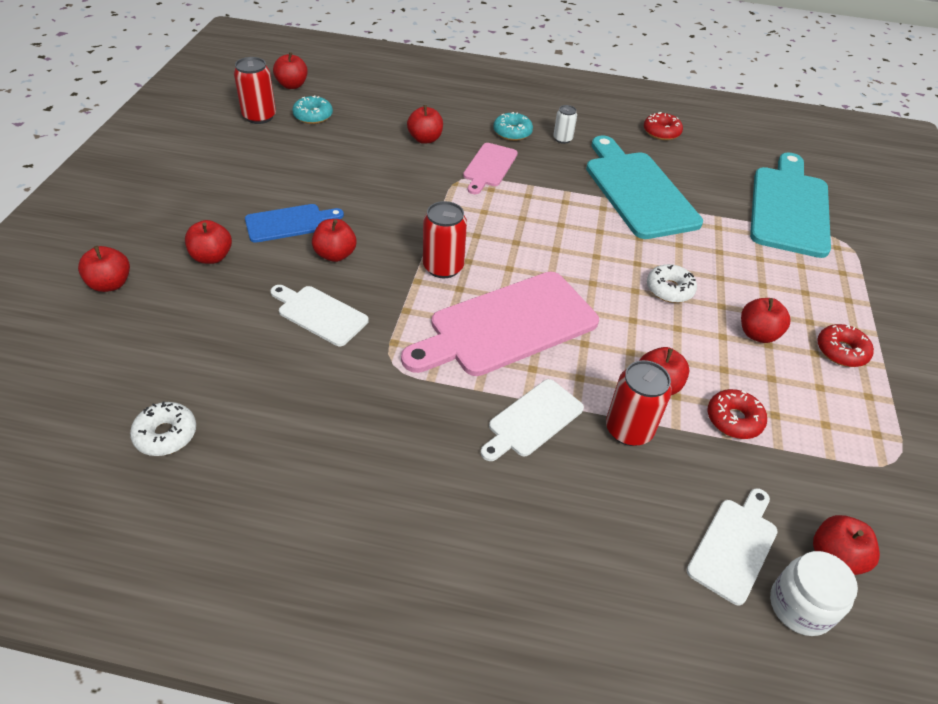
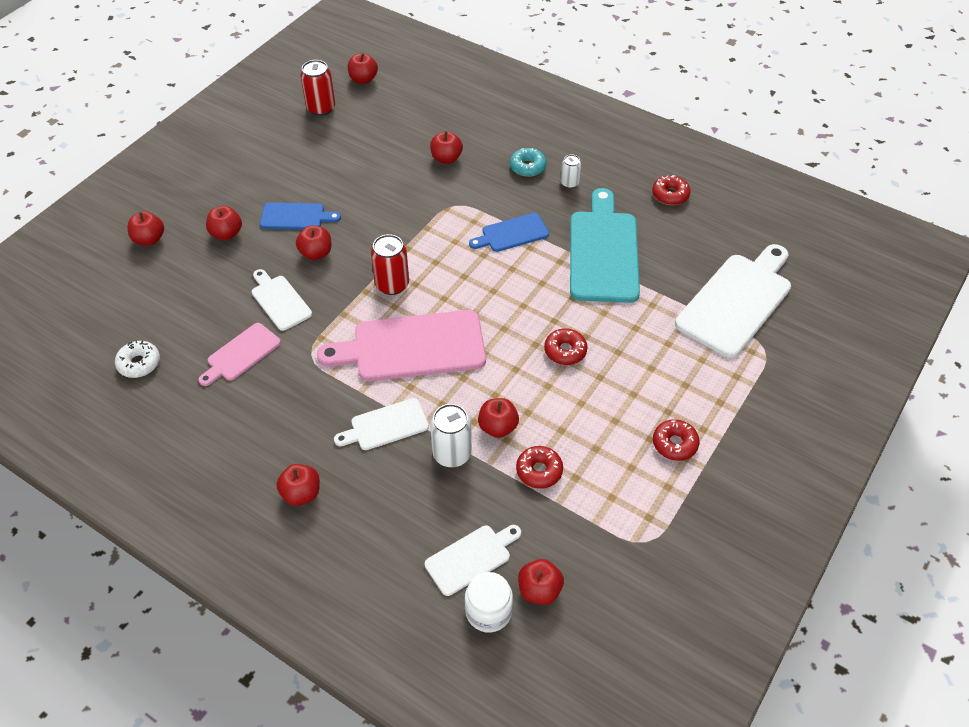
camera: 25 degrees right, 5 degrees up
(313, 116) = (365, 116): turquoise donut -> none
(489, 167) = (485, 198): pink cutting board -> pink cutting board (241, 354)
(538, 192) = (512, 233): none -> blue cutting board
(628, 429) = (452, 454): red can -> white can
(669, 289) = (565, 351): white donut -> red donut
(757, 334) = (612, 409): red apple -> red apple (301, 494)
(789, 207) = (737, 301): turquoise cutting board -> white cutting board

